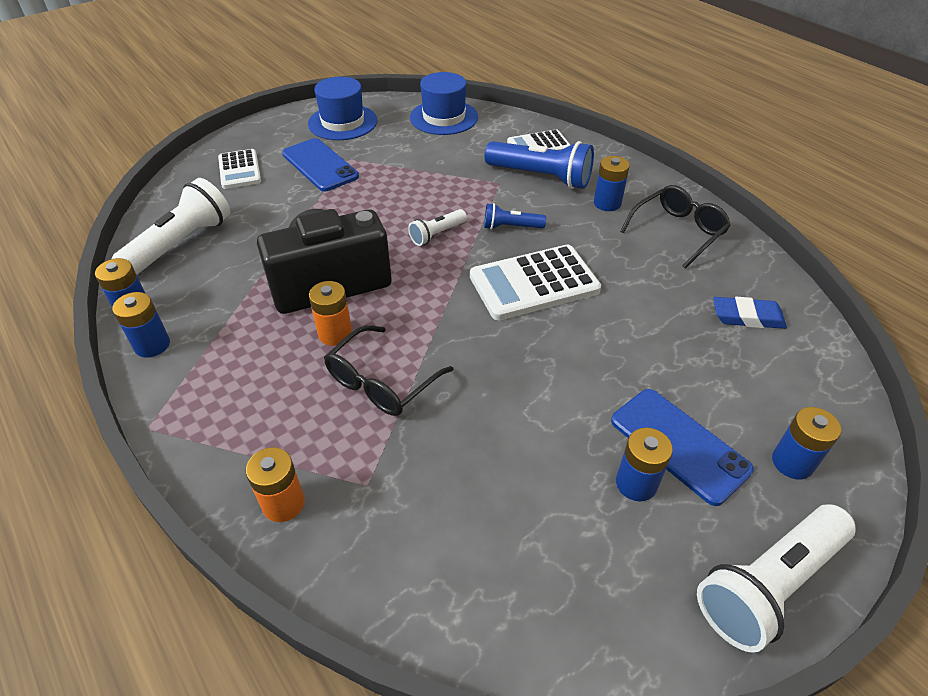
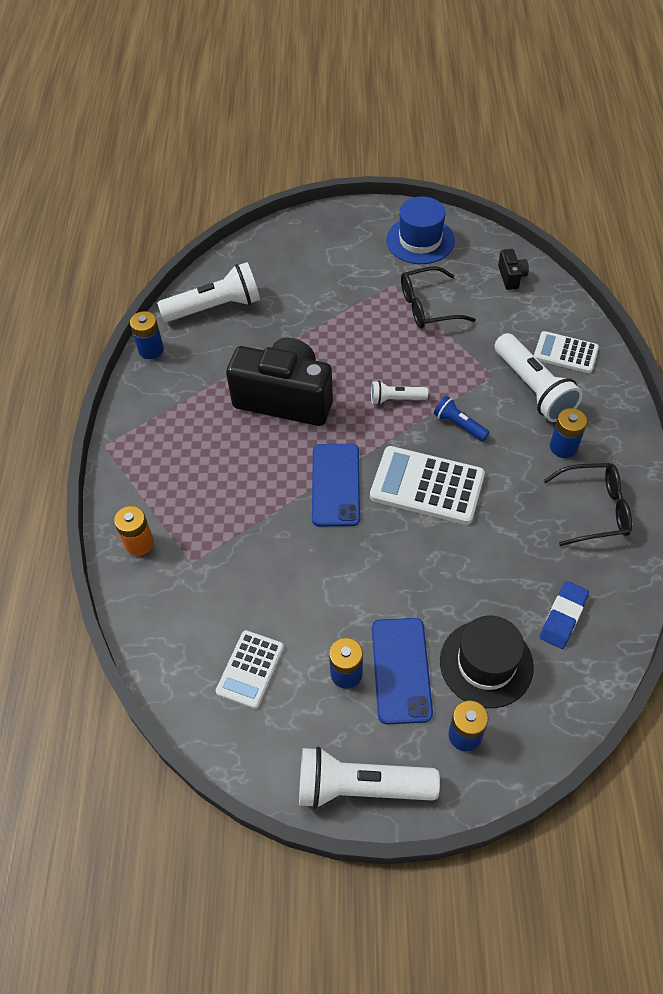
camera: 40 degrees right, 10 degrees up
(152, 345) = (144, 385): blue battery -> none
(239, 170) = (302, 254): white calculator -> white calculator (250, 669)
(320, 165) = (365, 280): blue phone -> blue phone (336, 485)
(335, 333) = (256, 443): orange battery -> none
(382, 381) = (255, 499): black glasses -> black glasses (428, 306)
(444, 117) = (511, 277): blue hat -> black camera
(541, 177) = (533, 388): blue flashlight -> white flashlight
(737, 390) = (486, 663): none -> black hat
(747, 317) = (563, 617): blue eraser -> blue eraser turned 75 degrees clockwise

